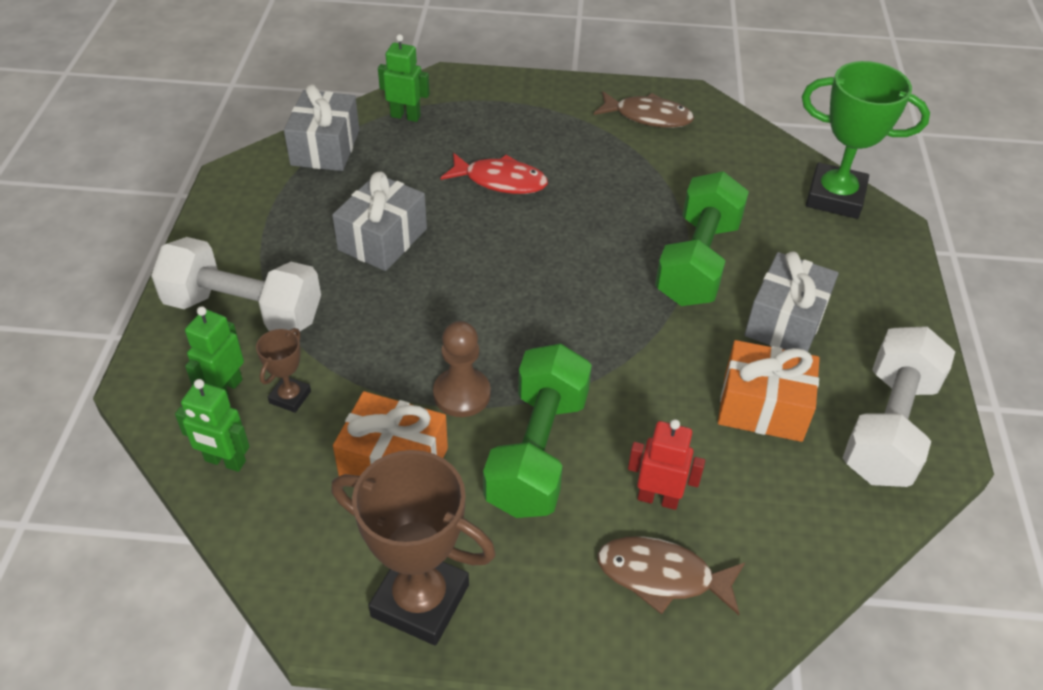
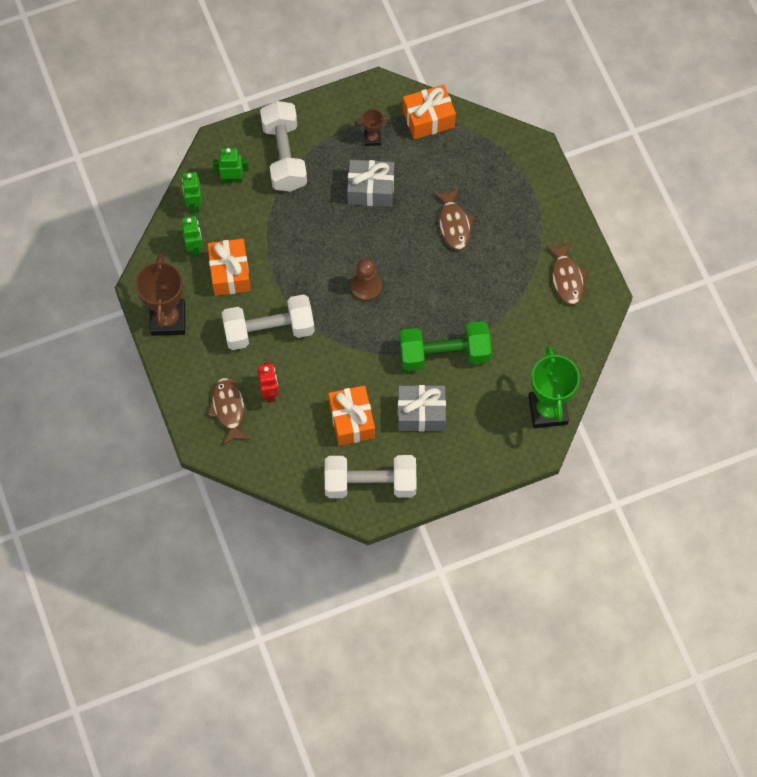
camera: 65 degrees right, 20 degrees up
(290, 397) = (243, 208): brown trophy -> brown trophy (372, 138)
(325, 148) = (428, 119): grey gift -> orange gift
(405, 116) = (483, 144): green robot -> green robot (195, 247)
(462, 394) = (285, 281): brown pawn -> brown pawn (366, 287)
(500, 181) = (454, 224): red fish -> brown fish
(537, 451) = (269, 330): green dumbbell -> white dumbbell

